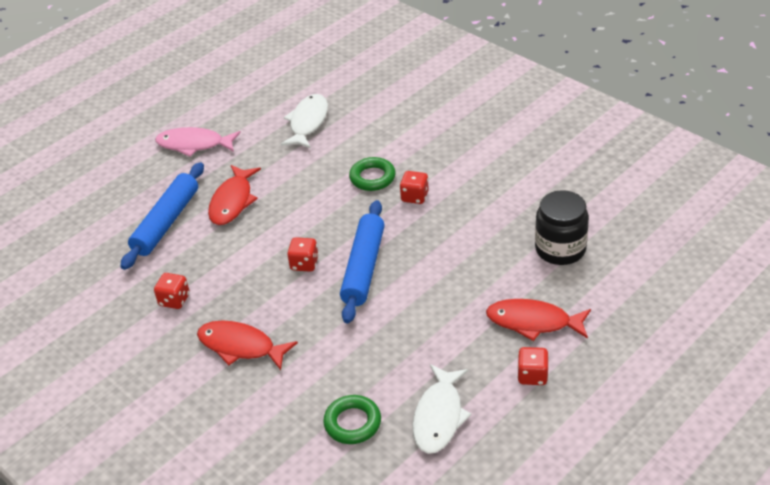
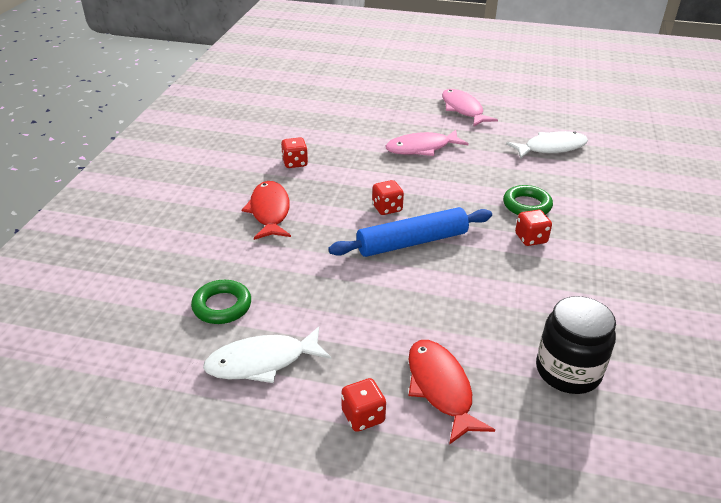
camera: 55 degrees right, 5 degrees down
(166, 222) = (370, 129): blue rolling pin -> none
(232, 201) = (422, 148): red fish -> pink fish

